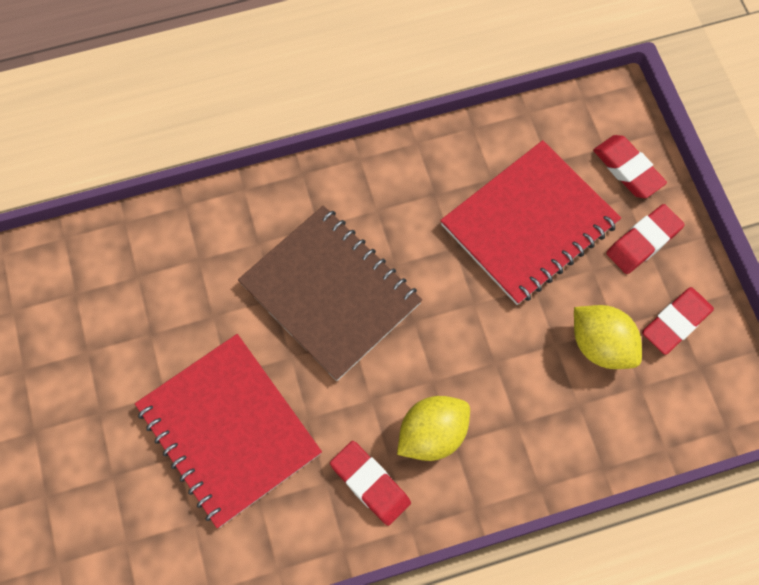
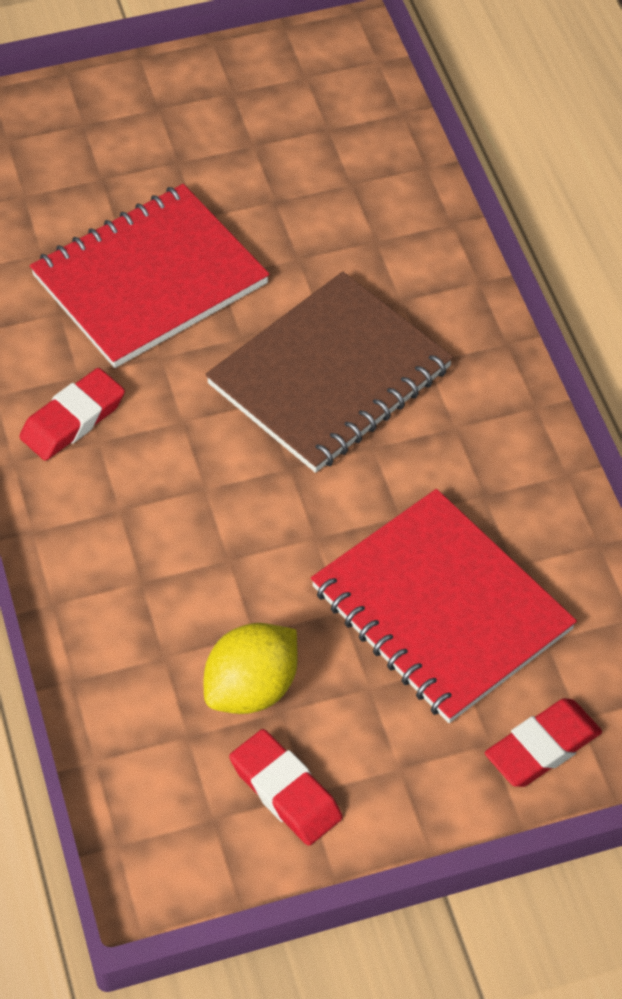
camera: 90 degrees right, 15 degrees down
(432, 434) = (133, 485): yellow lemon -> none
(643, 241) = (418, 759): red eraser -> none

